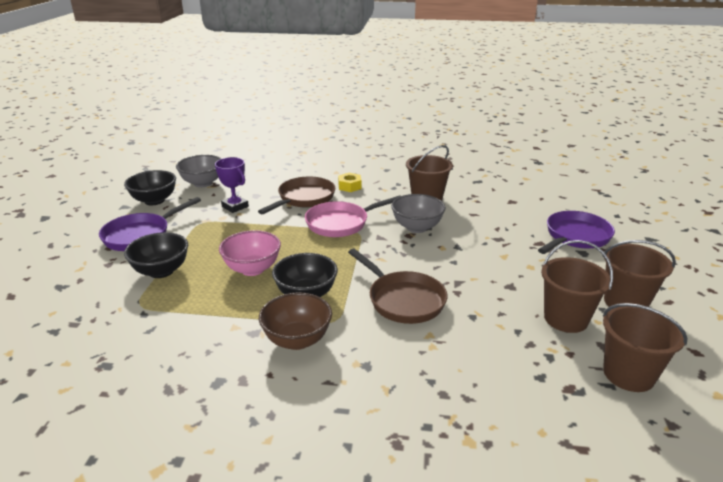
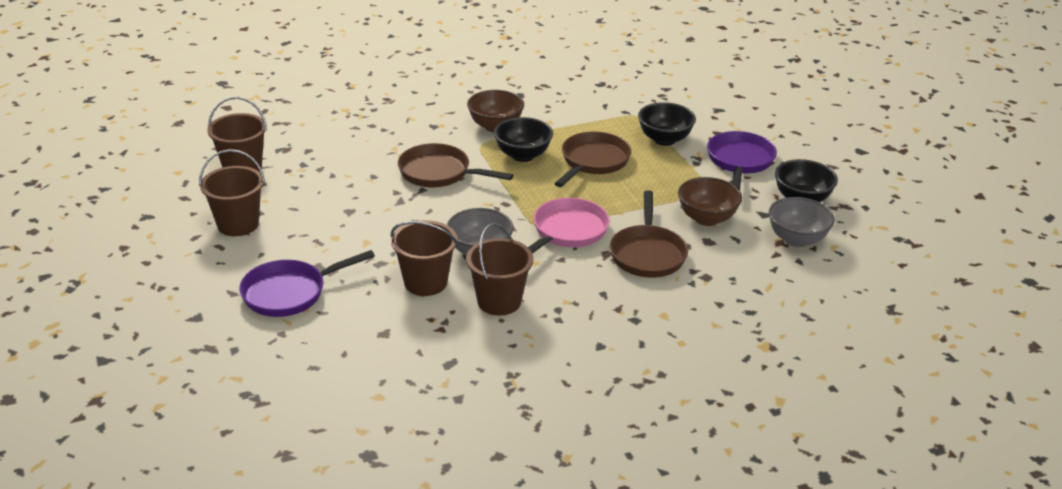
camera: 150 degrees right, 5 degrees up
(235, 206) = (706, 218): purple trophy -> brown bowl
(252, 269) = (593, 162): pink bowl -> brown pan
(349, 186) = (616, 292): yellow nut -> none
(566, 319) = (293, 195): brown bucket -> brown bucket (425, 282)
(575, 237) = (290, 293): purple pan -> purple pan turned 45 degrees clockwise

